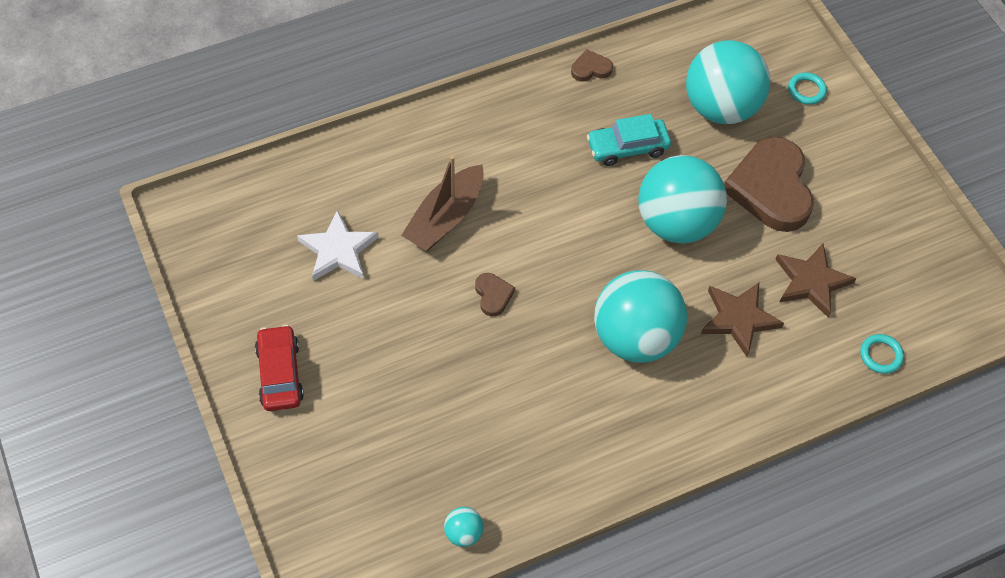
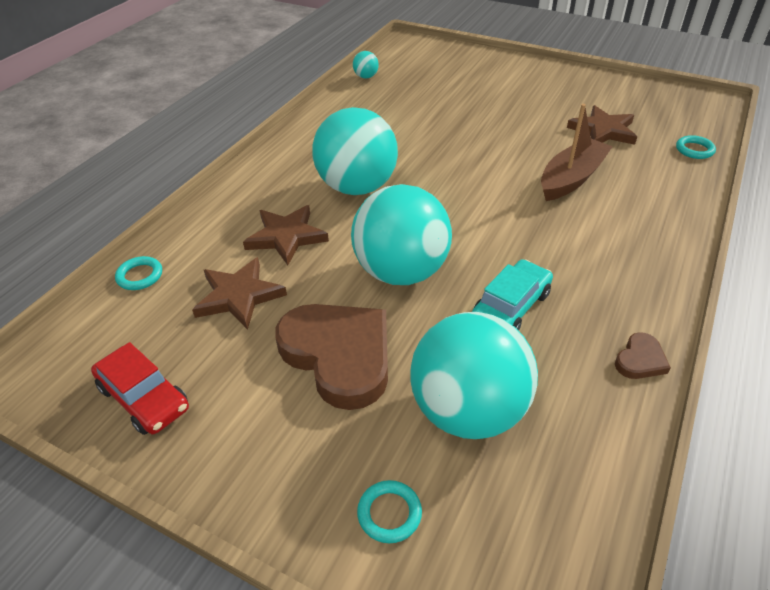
camera: 145 degrees right, 15 degrees down
(280, 374) = (540, 78): red car -> red car (144, 398)
(301, 173) = (694, 150): none -> turquoise ring
(338, 250) = (603, 131): white star -> brown star
(445, 217) = (571, 178): brown boat -> brown boat turned 45 degrees clockwise
(493, 295) = (479, 159): brown heart -> none

